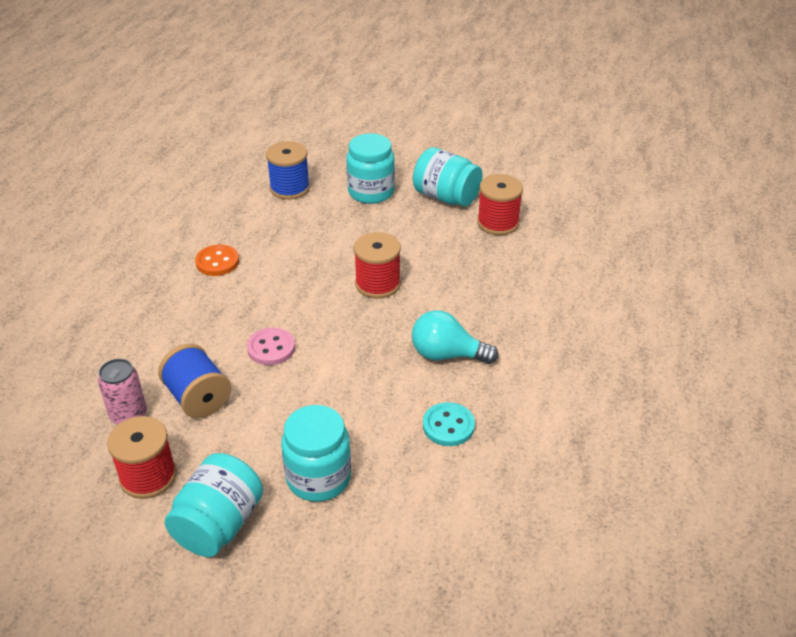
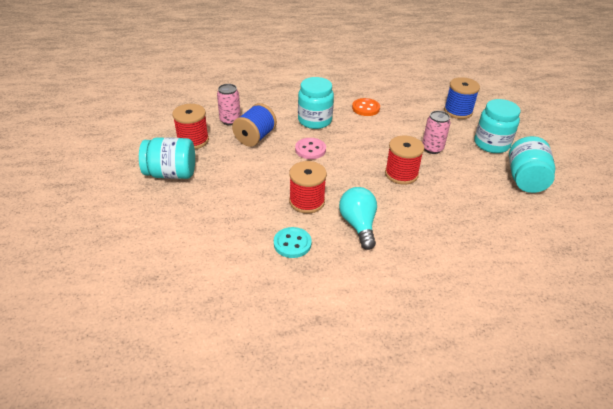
camera: 65 degrees right, 0 degrees up
(318, 478) = (220, 199): turquoise jar -> turquoise jar (315, 120)
(347, 239) = (432, 148): none -> pink can
(498, 223) = (524, 214): red spool -> red spool (307, 201)

